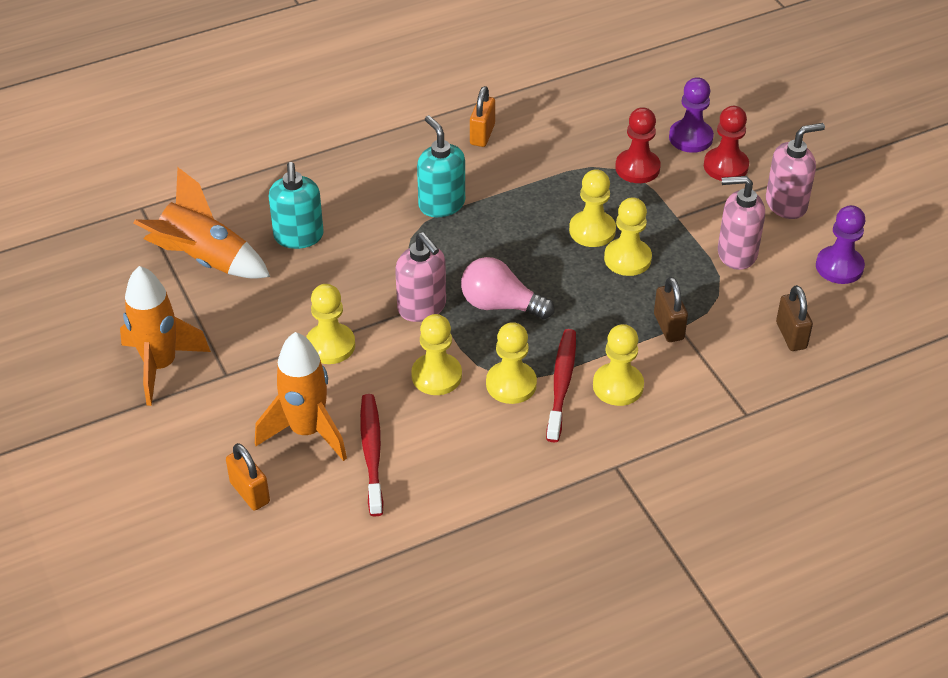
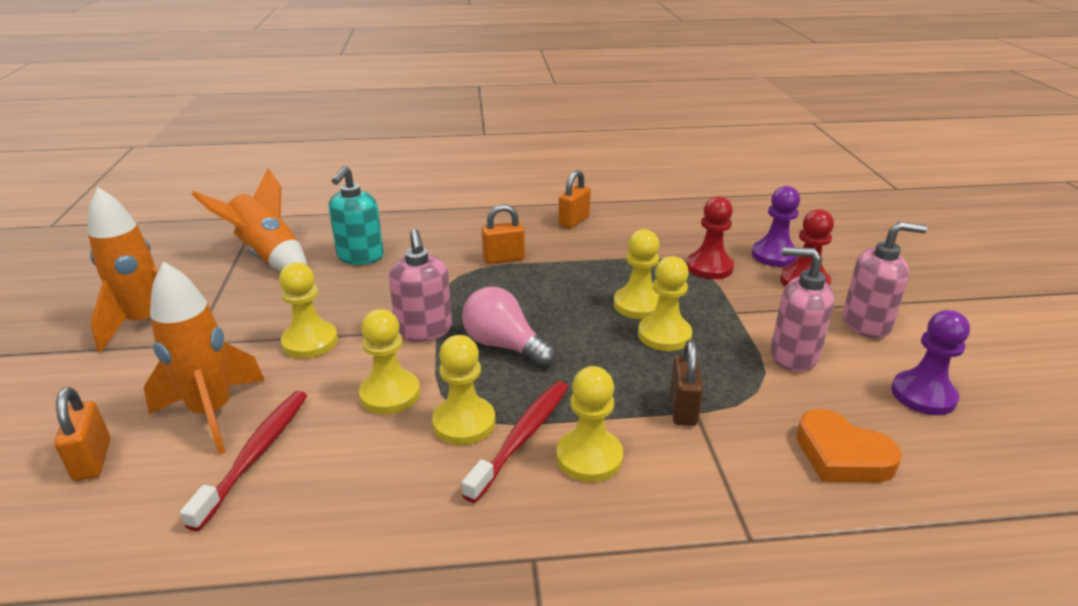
camera: 20 degrees right, 15 degrees down
(441, 204) = (503, 259): turquoise soap dispenser -> orange padlock
(791, 335) = (841, 455): brown padlock -> orange heart

